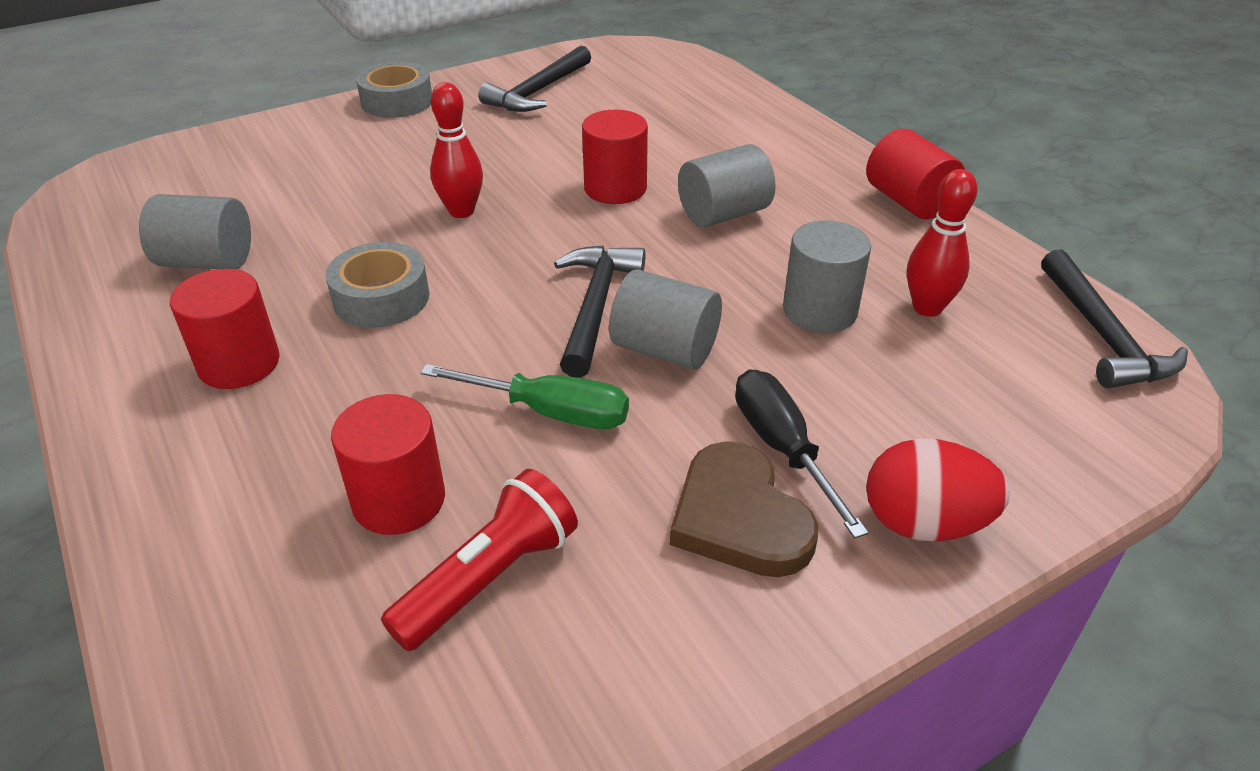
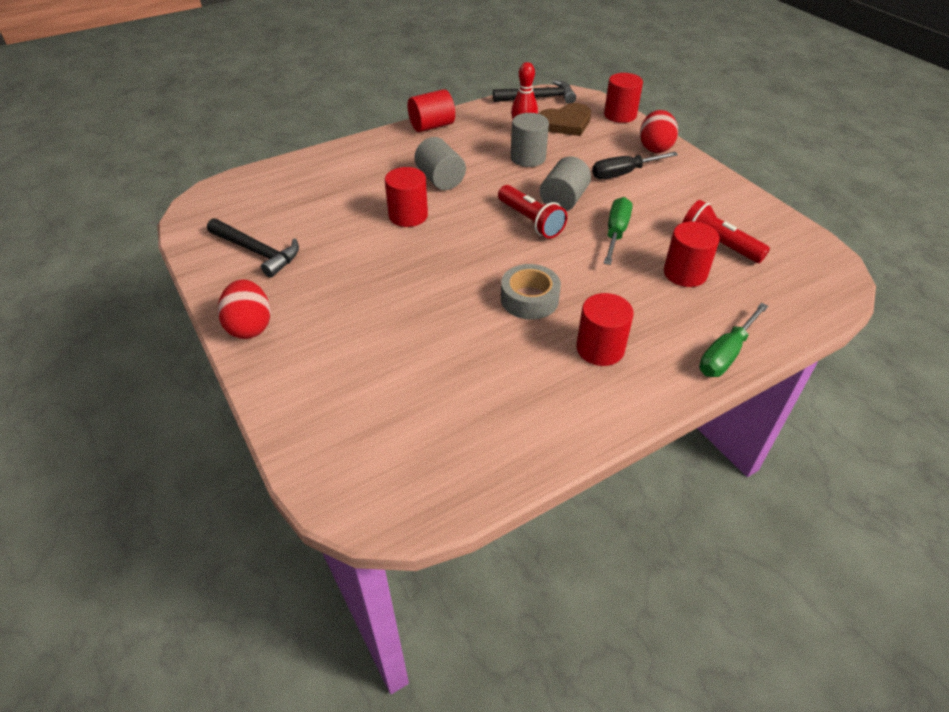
camera: 90 degrees left, 5 degrees up
(150, 520) = (725, 355): none -> green screwdriver
(207, 261) = (492, 391): grey cylinder -> none
(397, 101) = (250, 326): grey tape -> red egg
(461, 211) = (431, 276): red bowling pin -> none
(595, 306) = (531, 221): black hammer -> red flashlight
(739, 517) = (665, 185): brown heart -> brown heart (565, 123)
(1082, 473) = (620, 115): none -> red cylinder

